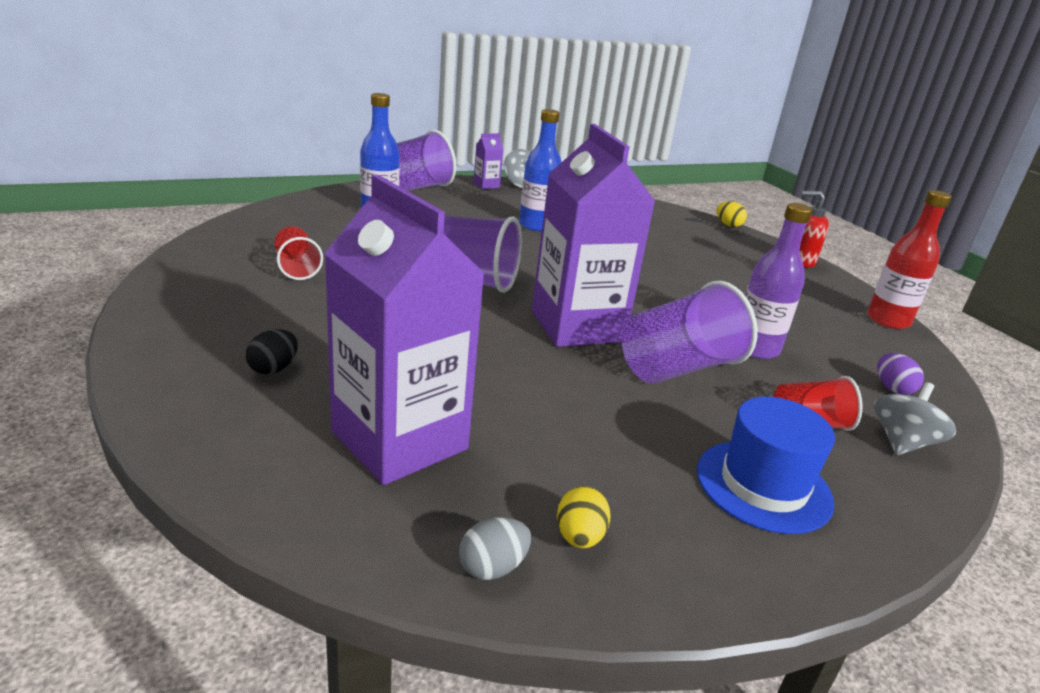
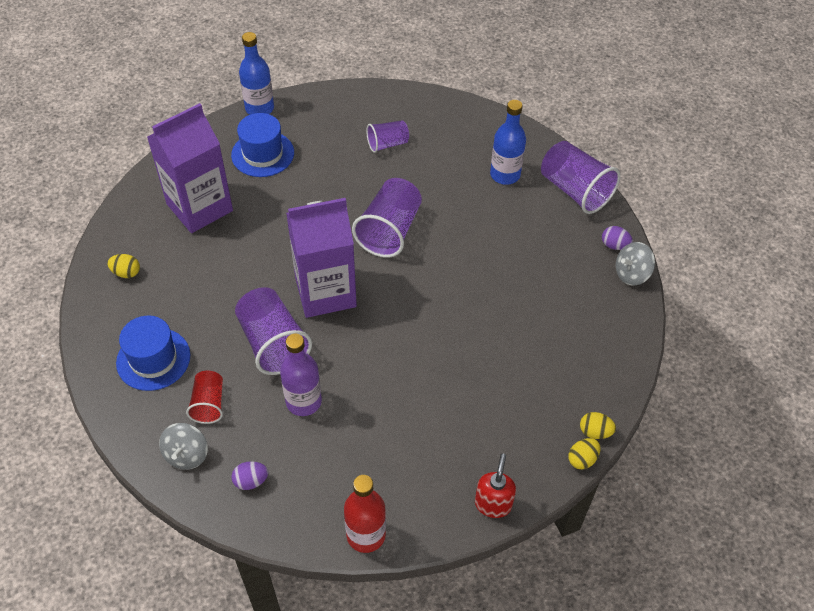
camera: 95 degrees right, 25 degrees up
(273, 369) = (262, 154): black egg -> blue hat
(297, 268) = (387, 144): red cup -> purple cup
(486, 185) = (614, 245): purple carton -> purple egg
(492, 567) = (113, 242): grey egg -> none
(536, 225) = (515, 280): blue bottle -> blue bottle (259, 108)
(698, 217) = (595, 432): none -> yellow egg
(902, 442) = (187, 455): grey spinning top -> grey spinning top turned 60 degrees clockwise

